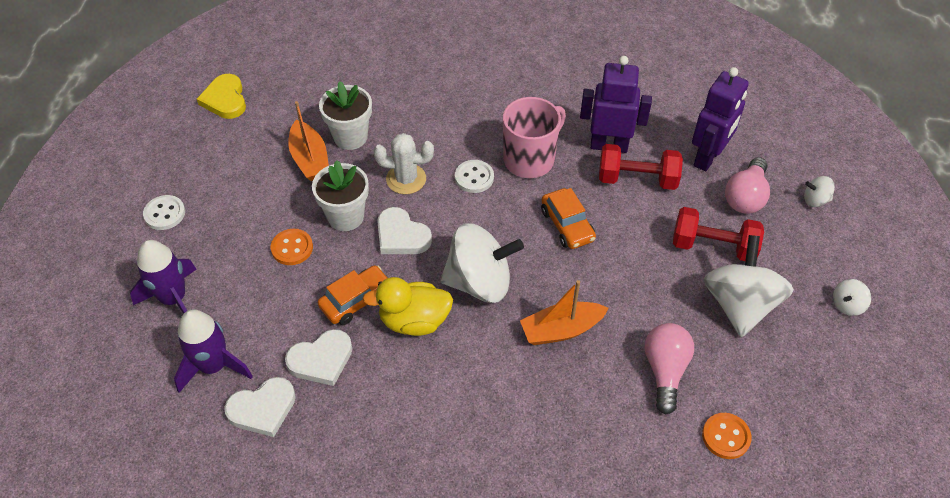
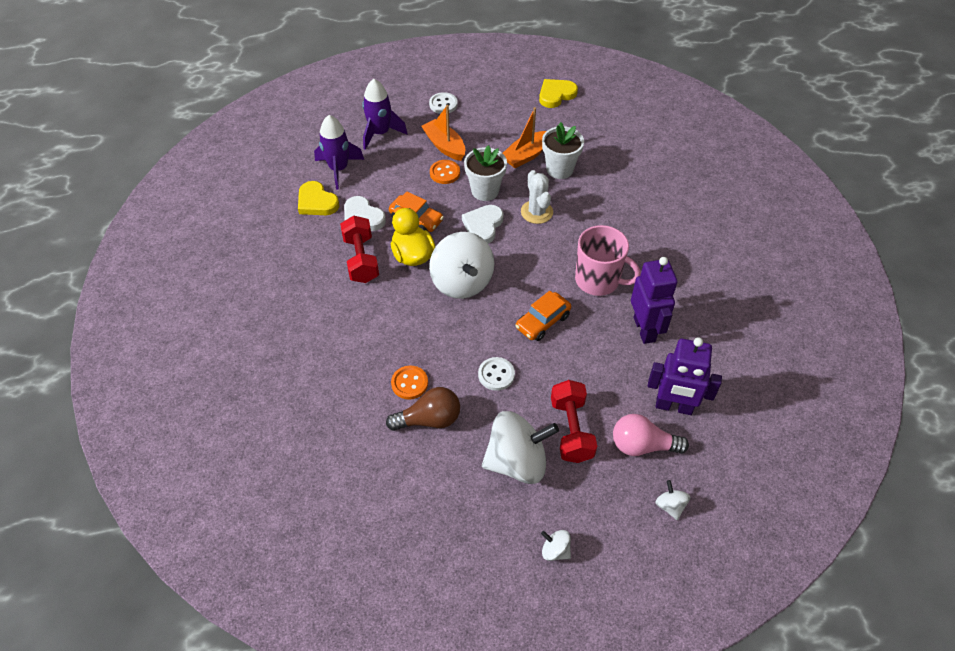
camera: 70 degrees right, 0 degrees up
(262, 409) = (316, 202): white heart -> yellow heart
(474, 177) = (560, 251): white button -> white button (496, 374)
(561, 330) = (440, 343): orange boat -> orange boat (444, 146)
(637, 179) = (617, 358): red dumbbell -> red dumbbell (361, 259)
(665, 371) = (429, 419): pink light bulb -> brown light bulb
(726, 436) = (384, 474): orange button -> orange button (409, 383)

